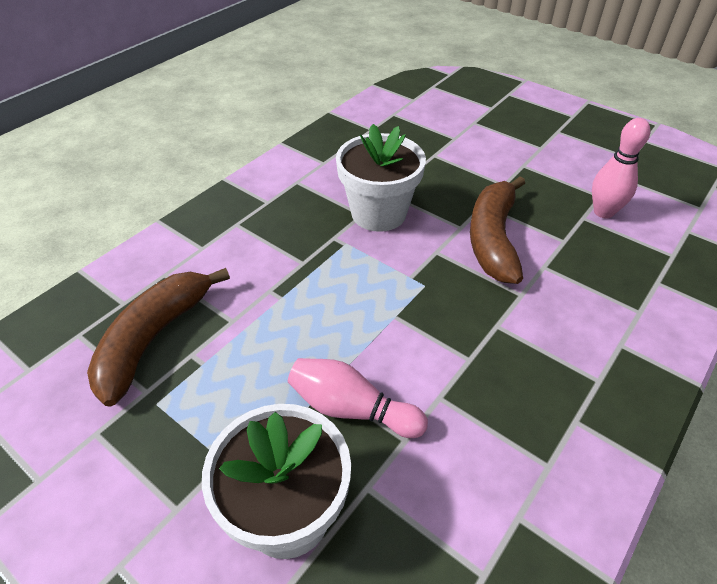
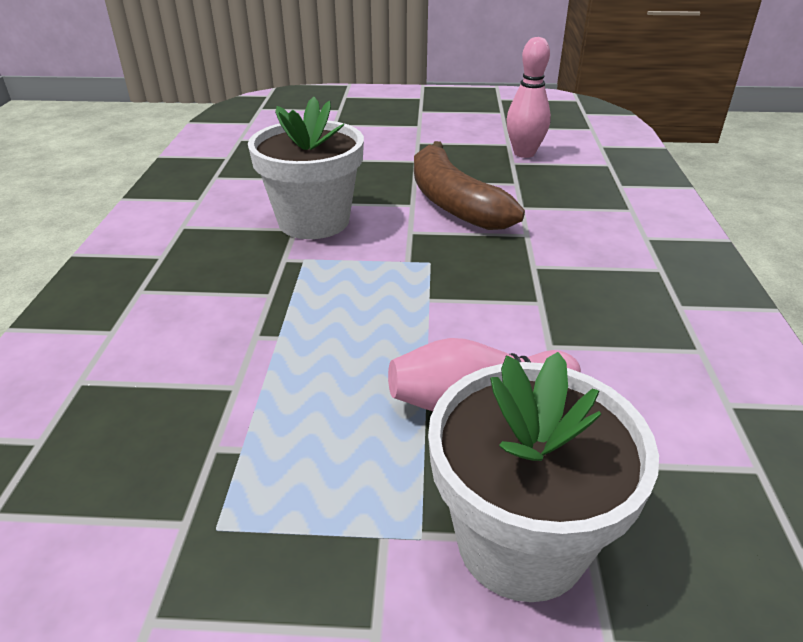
camera: 35 degrees left, 10 degrees down
(153, 339) = (136, 457): brown banana -> none

